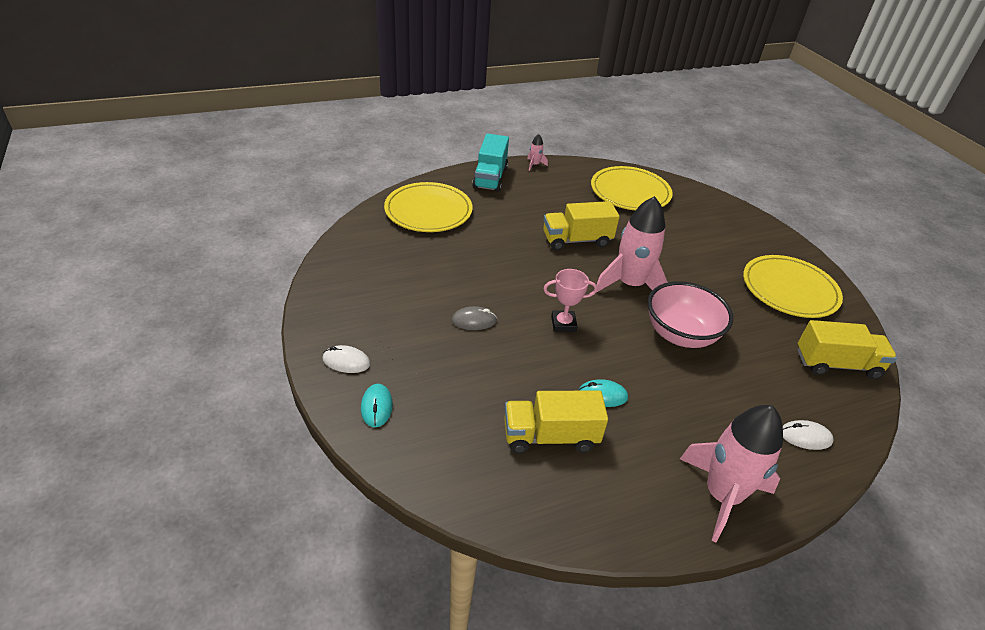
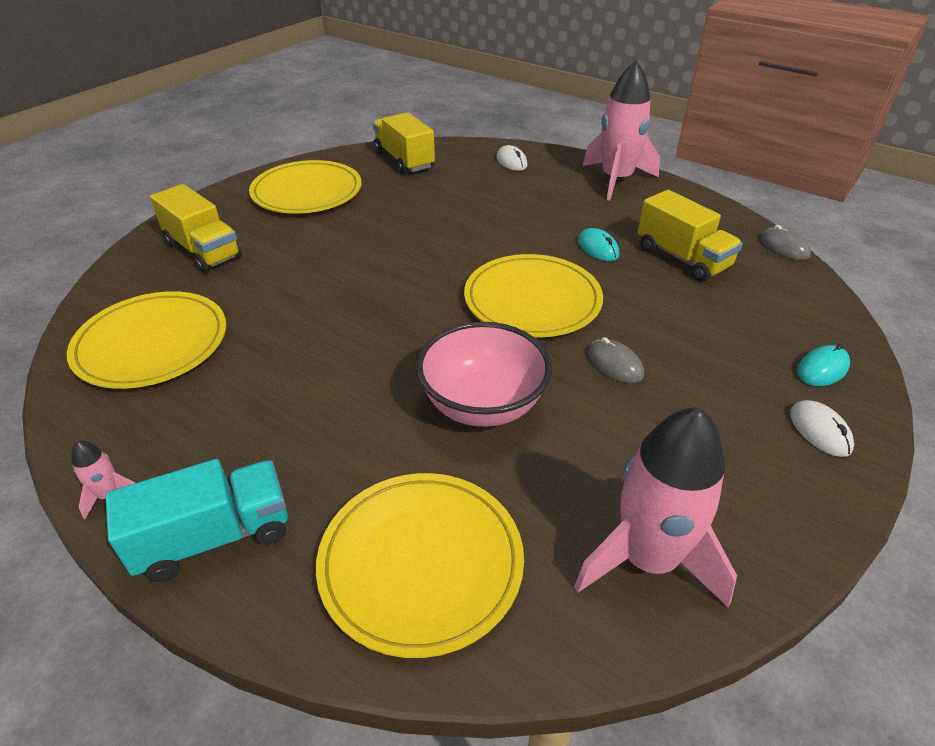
camera: 120 degrees left, 0 degrees up
(509, 527) = (784, 247): none -> grey mouse
(563, 324) = (532, 300): pink trophy -> yellow plate
(576, 240) = (346, 348): yellow truck -> yellow truck (203, 250)
(630, 284) = (405, 279): pink rocket -> pink rocket (647, 559)
(680, 335) = (457, 231): pink bowl -> pink bowl (483, 405)

